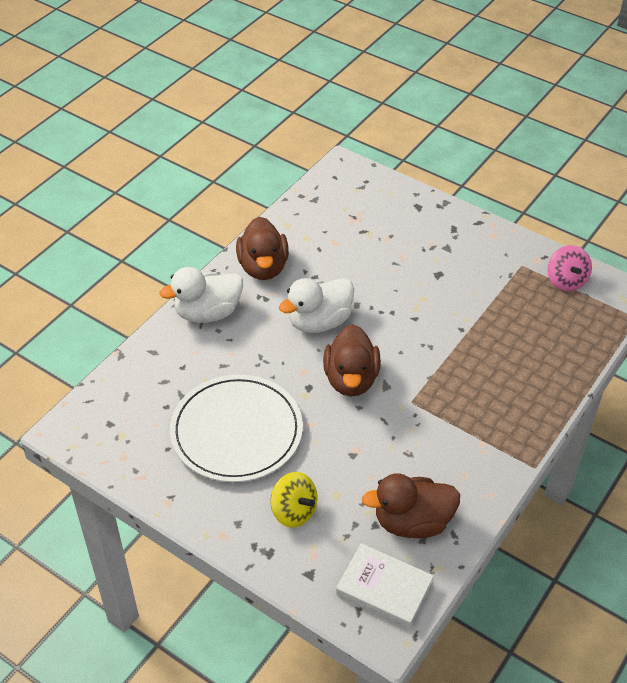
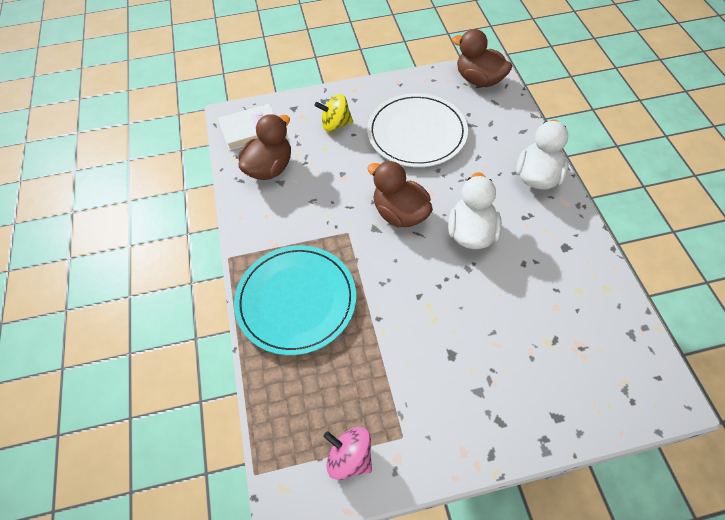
camera: 135 degrees right, 10 degrees up
(263, 267) = (562, 237): brown duck -> brown duck (479, 80)
(510, 388) = (296, 300): none -> turquoise plate

